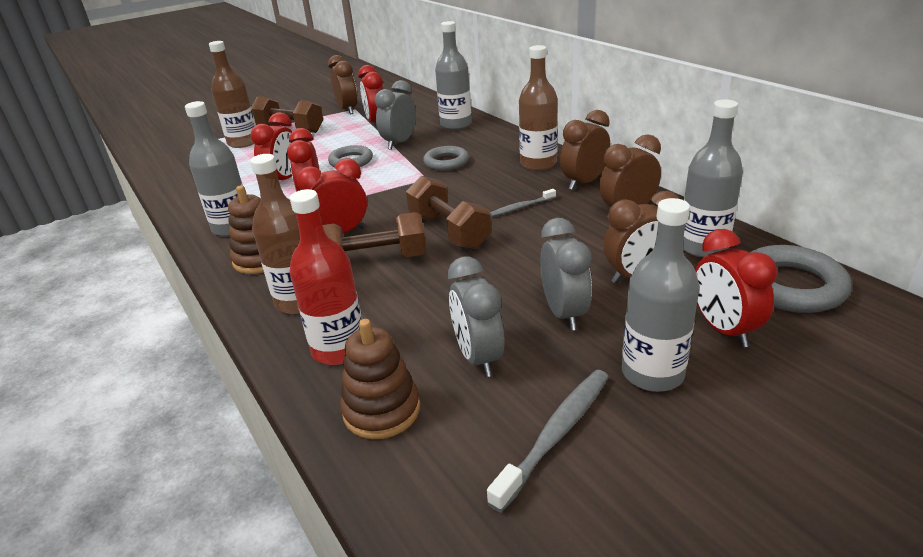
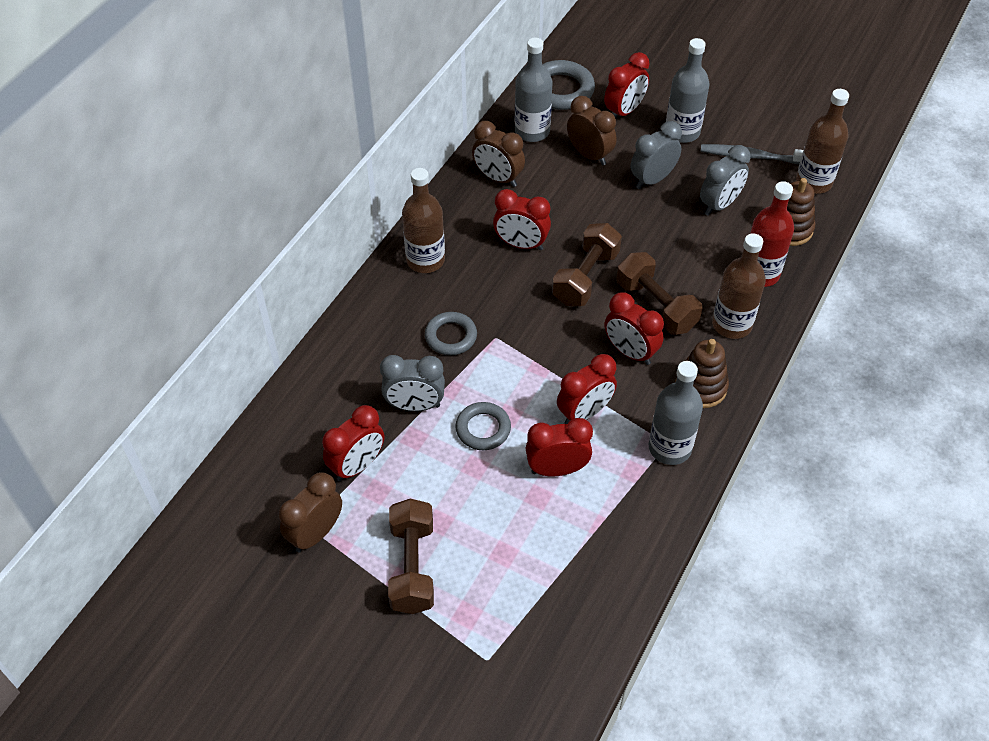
camera: 120 degrees left, 20 degrees up
(243, 142) = (476, 600): brown bottle -> brown bottle (813, 182)
(456, 125) = (339, 372): grey bottle -> none
(521, 207) = (521, 244): grey toothbrush -> red clock
(584, 183) = (454, 217): brown clock -> none

